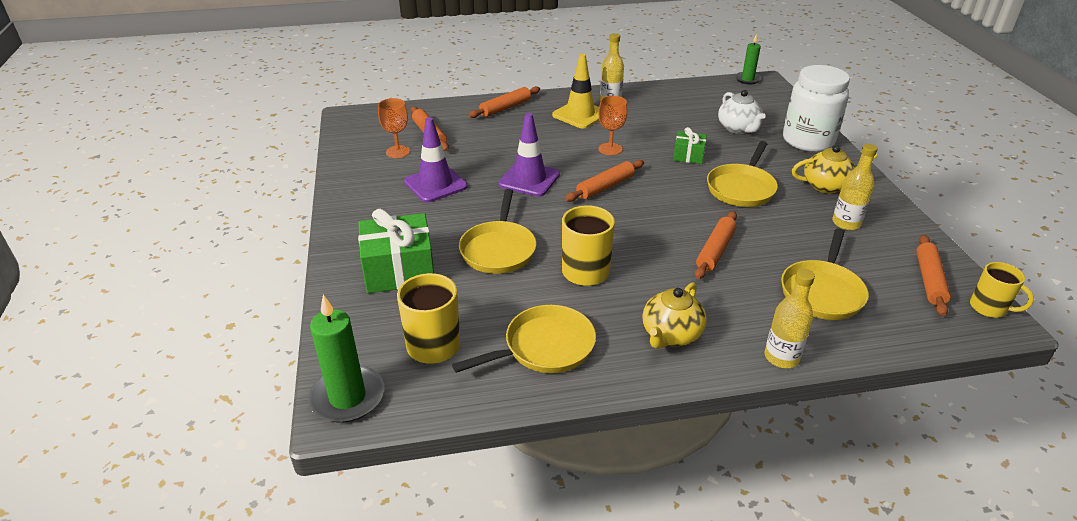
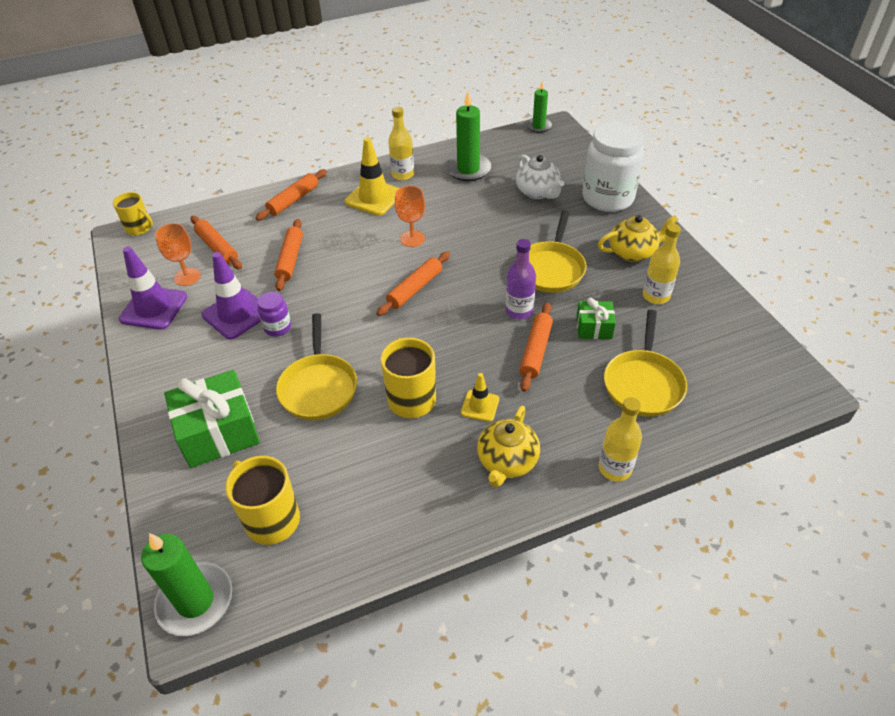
camera: 10 degrees left, 10 degrees up
(470, 199) = (277, 327): none -> purple jar
(529, 179) = (335, 291): purple traffic cone -> purple traffic cone (154, 308)
(544, 347) = (385, 500): yellow pan -> none
(651, 286) = (480, 406): none -> yellow traffic cone
(673, 104) = (468, 169): none -> green candle
(688, 156) = (493, 235): green gift -> green gift (594, 328)
(704, 217) = (519, 311): none -> purple bottle
(929, 280) = (739, 352): orange rolling pin -> orange rolling pin (290, 259)
(989, 308) = (796, 375): yellow mug -> yellow mug (139, 228)

